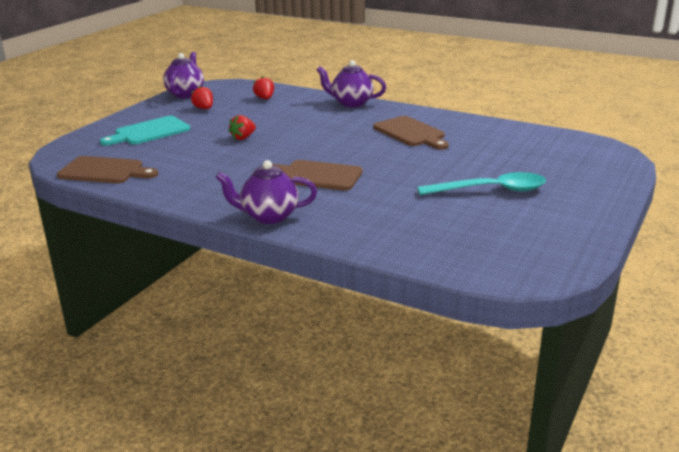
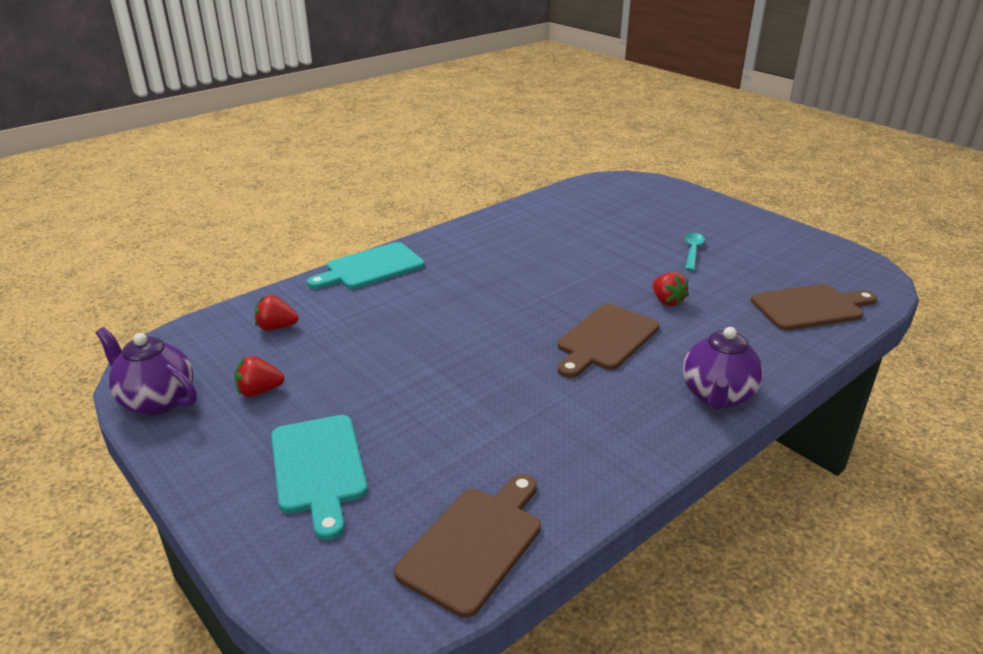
camera: 70 degrees left, 5 degrees up
(243, 137) = (429, 373): red strawberry -> red strawberry (667, 301)
(351, 103) = (371, 268): purple teapot -> turquoise cutting board
(411, 133) = (510, 254): brown cutting board -> brown cutting board (810, 307)
(491, 190) = (692, 251): turquoise spoon -> turquoise spoon, size x0.54

